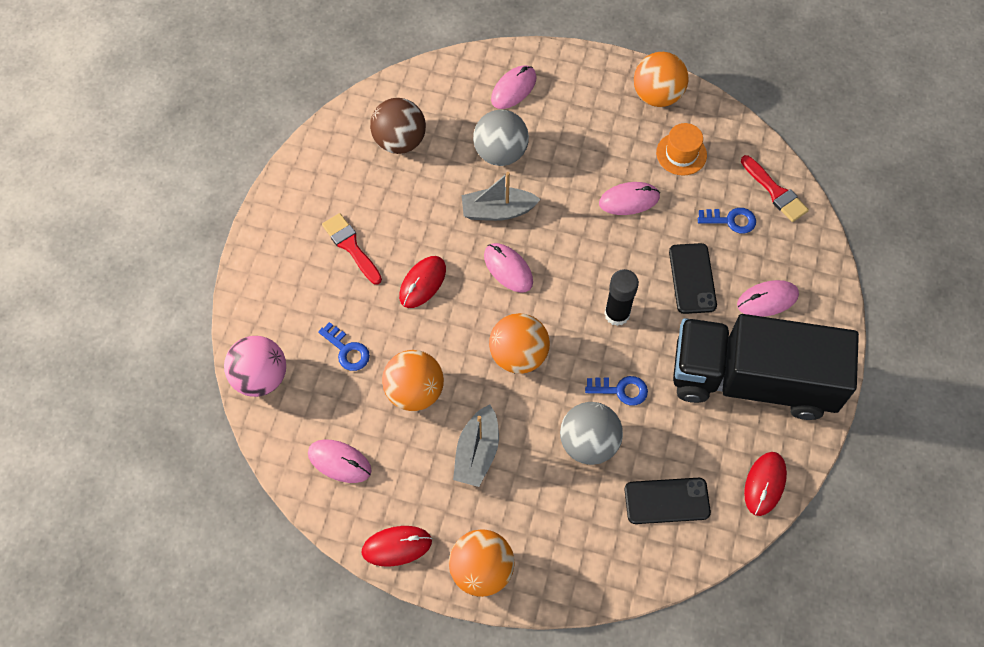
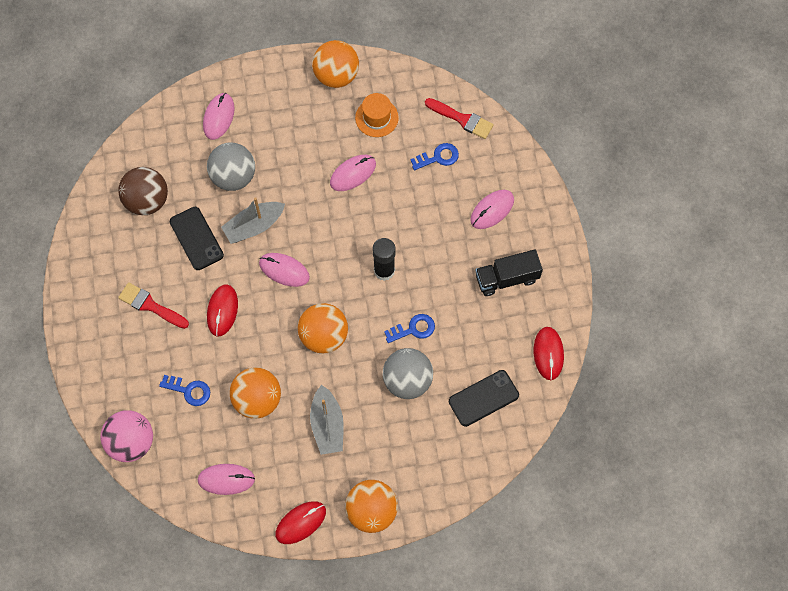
camera: 25 degrees left, 5 degrees up
(692, 278) = (429, 217): black phone -> black phone (196, 238)
(752, 380) = (507, 278): black truck -> black truck, size x0.46

